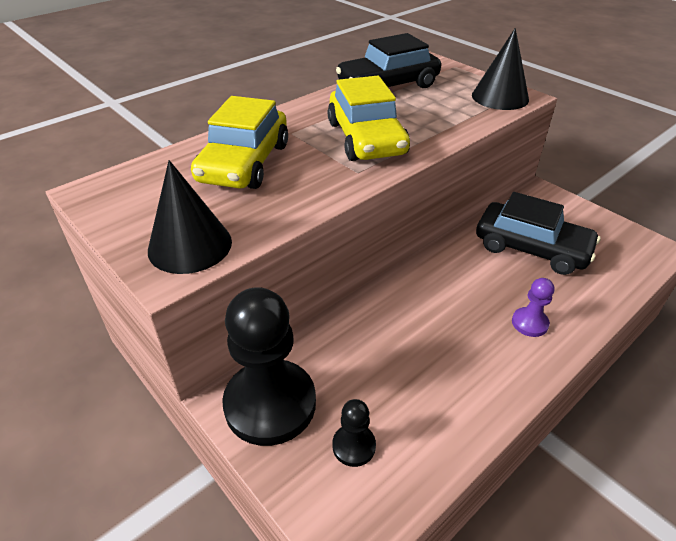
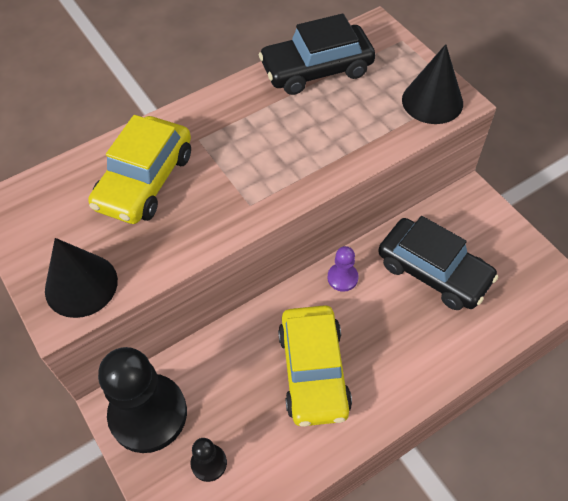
camera: 10 degrees right, 15 degrees up
(366, 138) = (271, 156): yellow car -> yellow car (313, 371)
(529, 323) = (399, 361): purple pawn -> purple pawn (342, 278)

